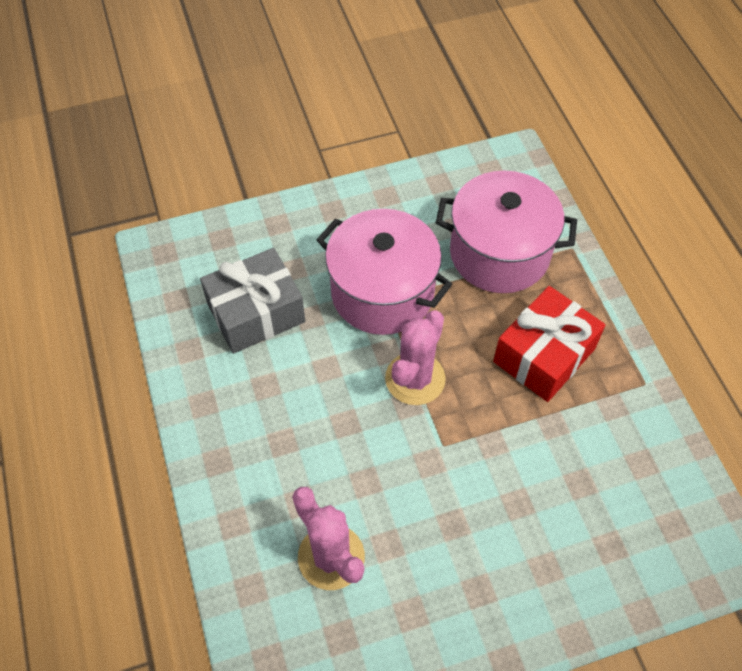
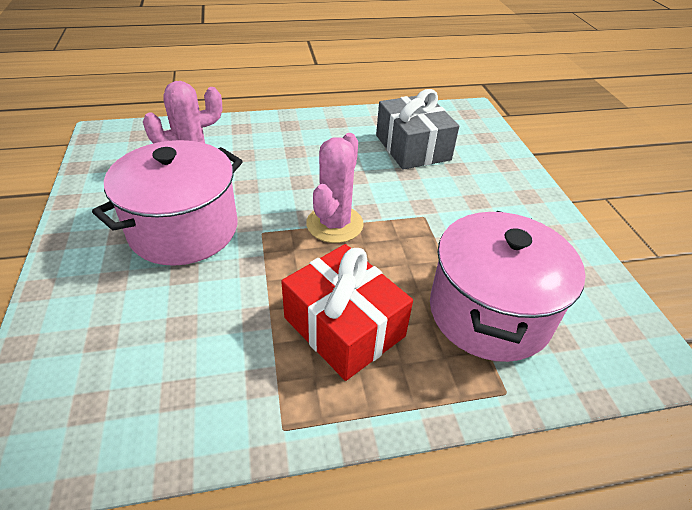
camera: 95 degrees right, 15 degrees down
(382, 292) = (432, 215): pink pot -> pink pot (184, 229)
(415, 379) = (334, 224): pink cactus -> pink cactus turned 75 degrees clockwise

